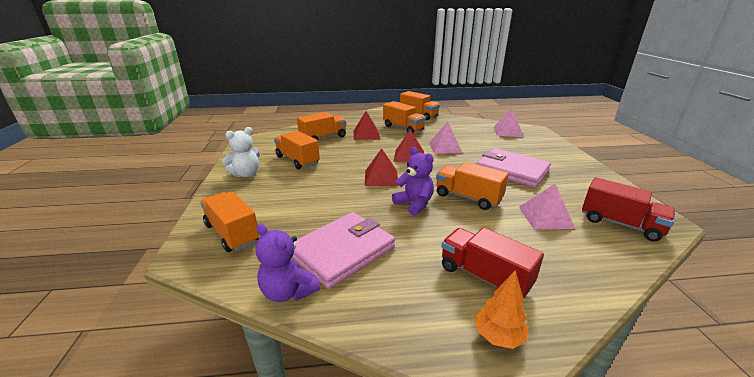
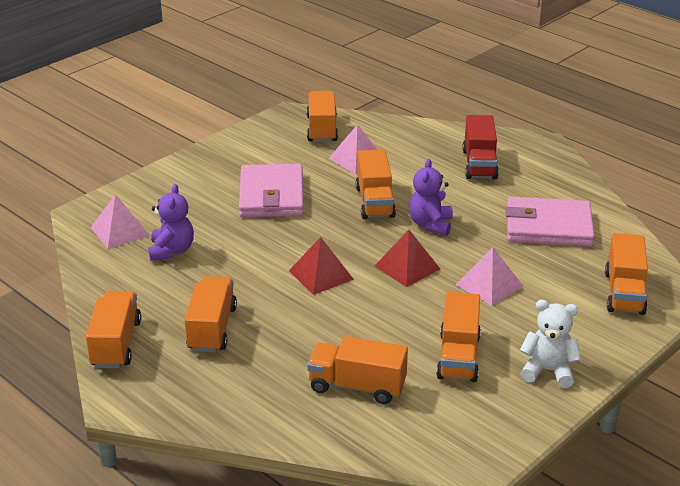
camera: 130 degrees left, 5 degrees up
(288, 292) = (615, 225): purple teddy bear -> purple teddy bear (171, 251)
(366, 134) = (288, 350): red pyramid -> none
(445, 147) = (253, 260): pink pyramid -> pink pyramid (489, 285)
(498, 336) = (523, 148): orange tree -> none
(620, 224) = (322, 129): red truck -> orange truck

